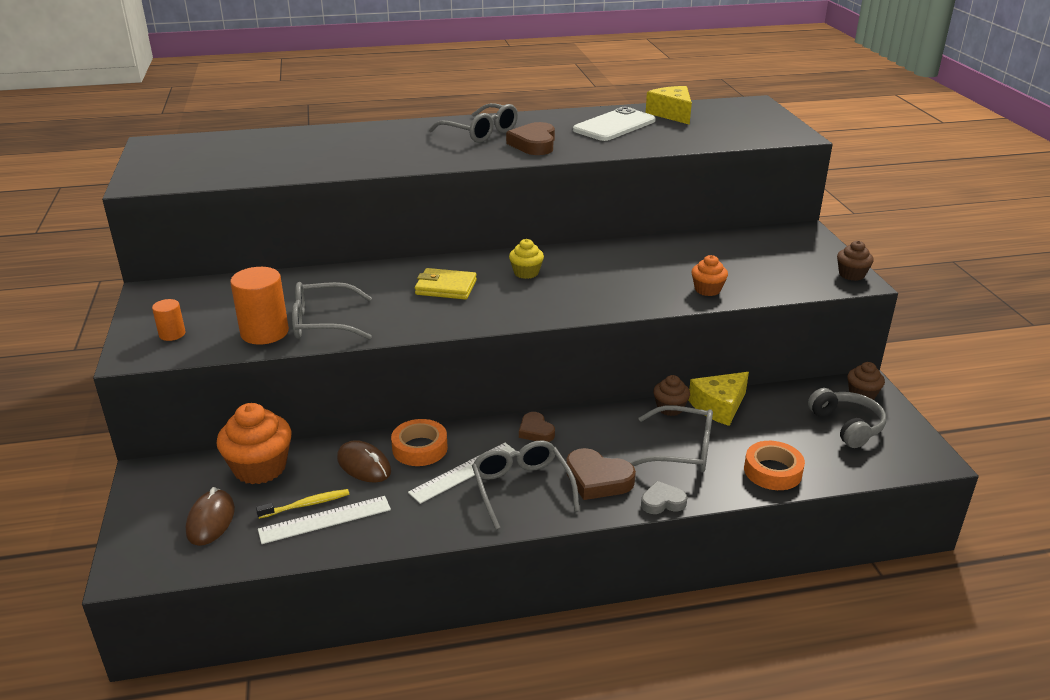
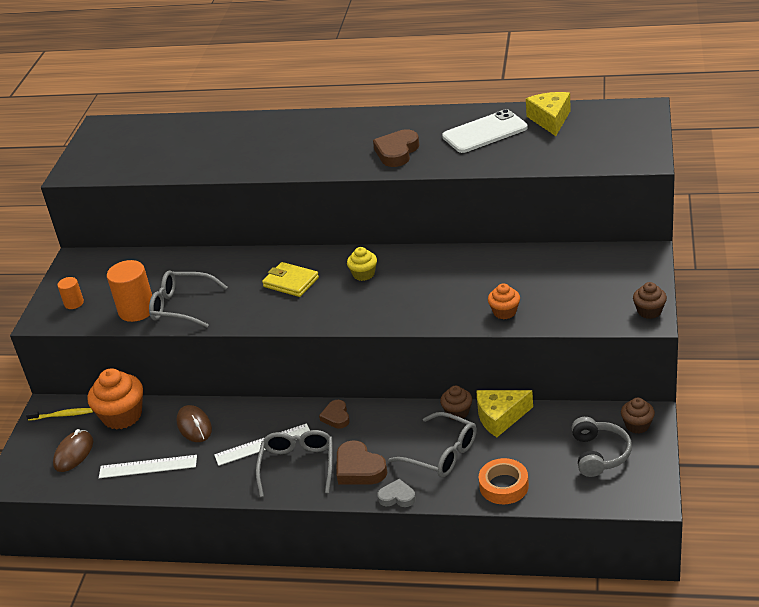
camera: 25 degrees right, 5 degrees up
(306, 505) = (141, 452): yellow toothbrush -> yellow toothbrush (62, 415)
(420, 448) = (241, 418): orange tape -> none
(480, 132) = (361, 133): grey glasses -> none

